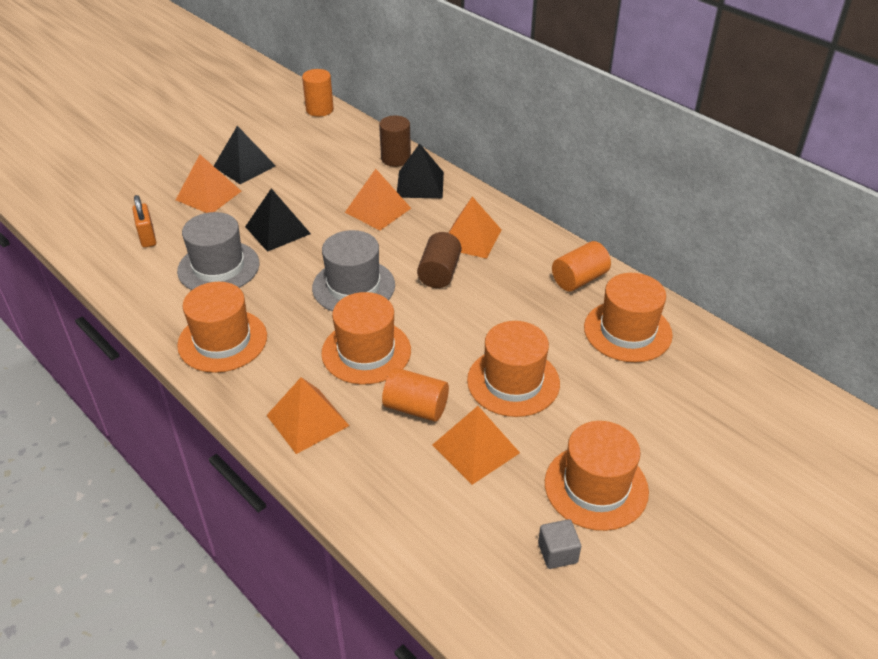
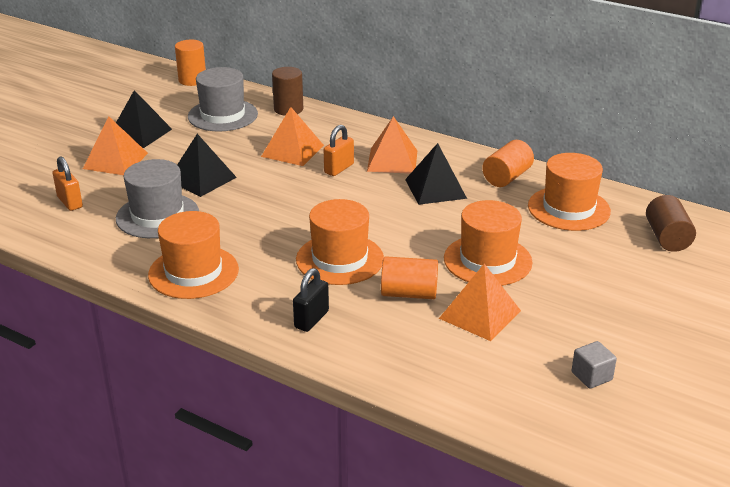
camera: 15 degrees left, 10 degrees down
(307, 420) = (311, 319): orange pyramid -> black padlock
(353, 286) = (300, 212): grey hat -> grey hat (222, 115)
(413, 240) = (339, 168): none -> orange padlock
(420, 184) = (322, 126): black pyramid -> black pyramid (435, 188)
(439, 273) = (377, 190): brown cylinder -> brown cylinder (667, 238)
(596, 487) = (600, 323): orange hat -> none

